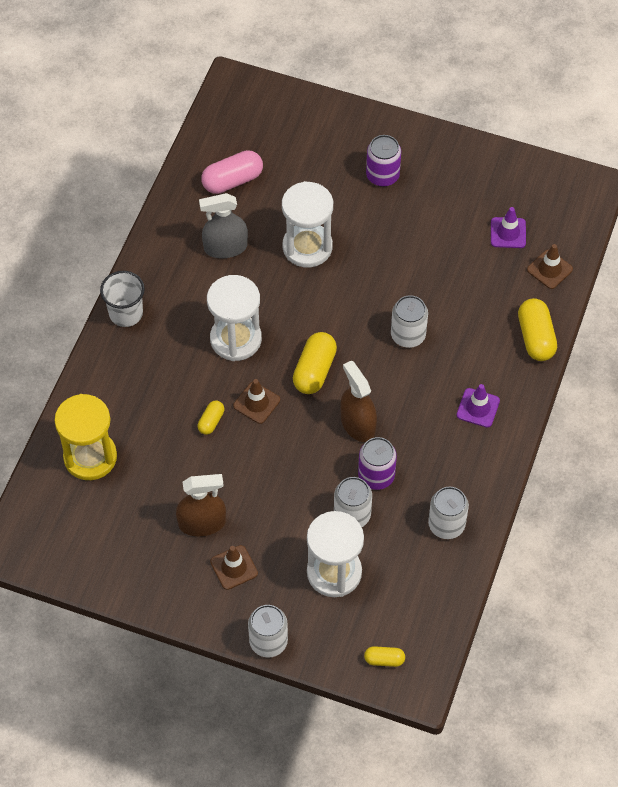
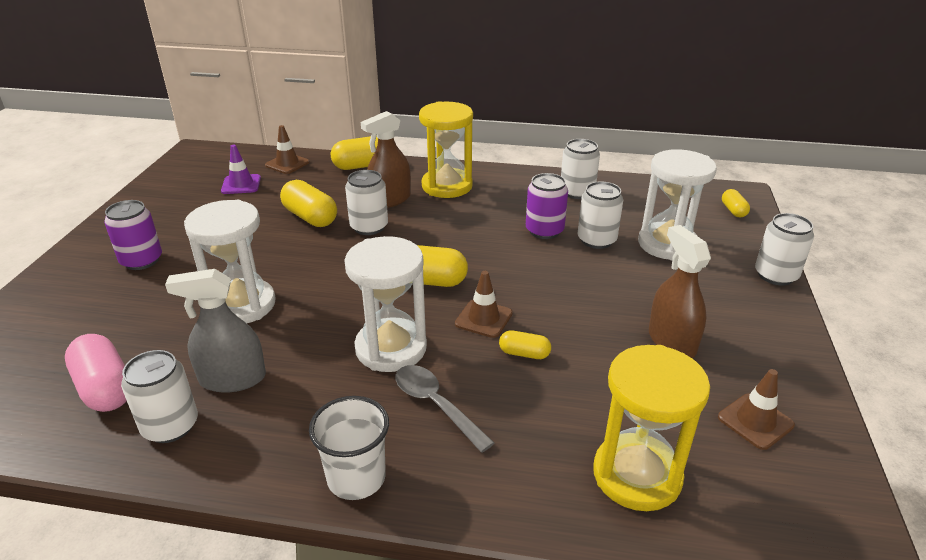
camera: 100 degrees left, 25 degrees down
(174, 360) = (435, 405): none -> grey spoon
(190, 219) = (170, 426): none -> white can
(225, 247) = (232, 379): grey spray bottle -> grey spray bottle turned 105 degrees clockwise
(234, 567) = (710, 309): brown traffic cone -> brown traffic cone (755, 421)
(357, 424) = (488, 246): brown spray bottle -> brown spray bottle (390, 200)
(433, 290) = (310, 217): none -> yellow capsule
(478, 408) = (447, 186): purple traffic cone -> yellow hourglass

